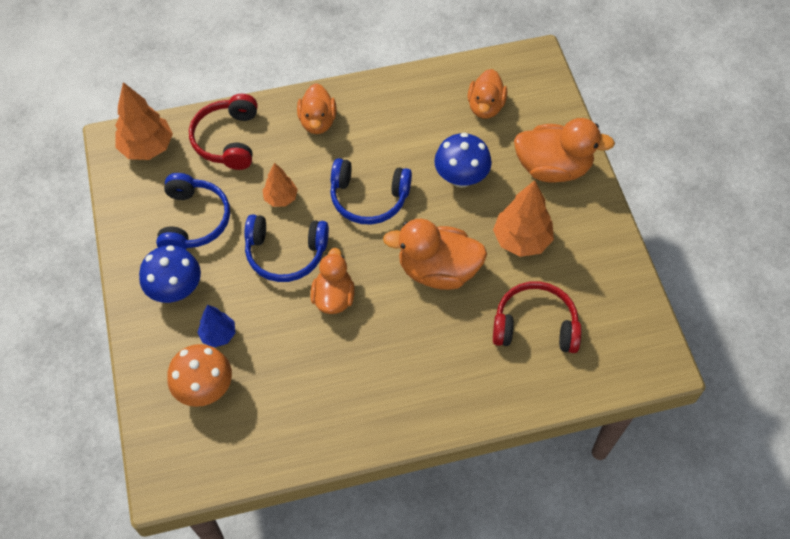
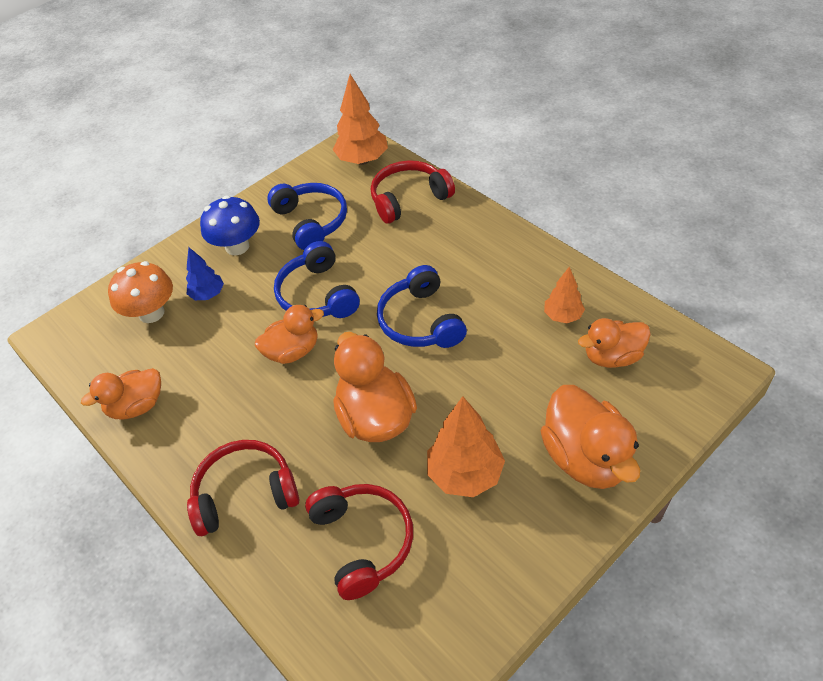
camera: 65 degrees right, 10 degrees down
(193, 221) = (311, 222): blue headphones -> blue headphones turned 90 degrees counterclockwise
(281, 198) = (374, 262): orange tree -> orange tree (563, 316)
(317, 121) = (477, 243): orange duck -> orange duck (137, 406)
(448, 384) = (245, 494): none -> red headphones
(461, 177) = (503, 380): blue mushroom -> none

